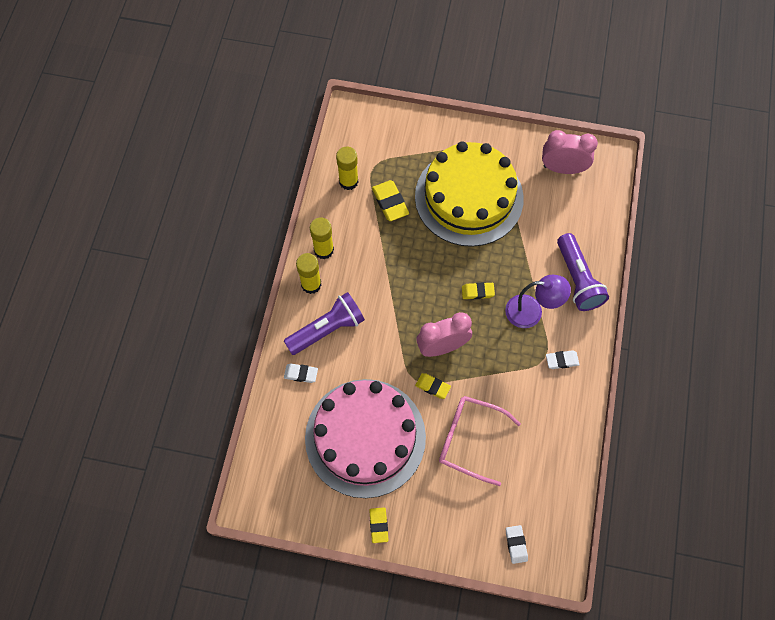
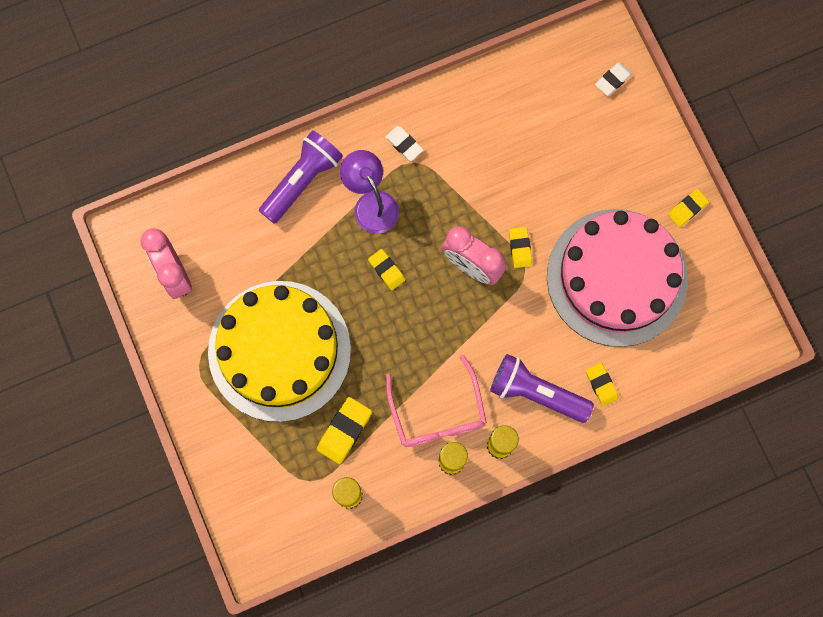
camera: 125 degrees left, 10 degrees up
(301, 374) = (601, 385): white eraser -> yellow eraser
(469, 439) = (547, 180): pink glasses -> pink glasses (437, 413)

